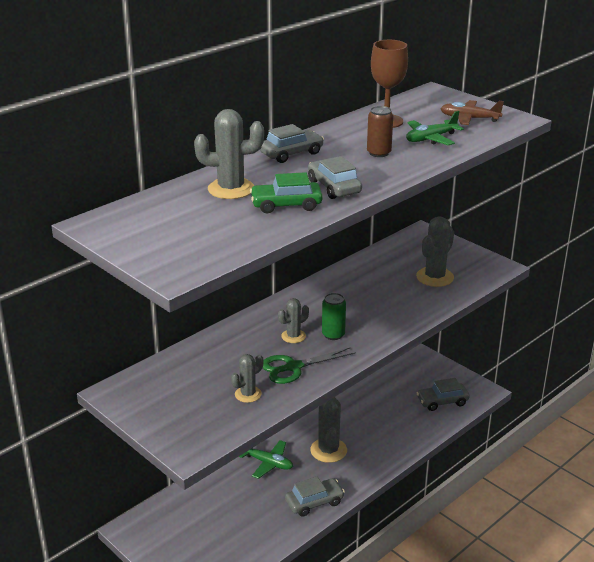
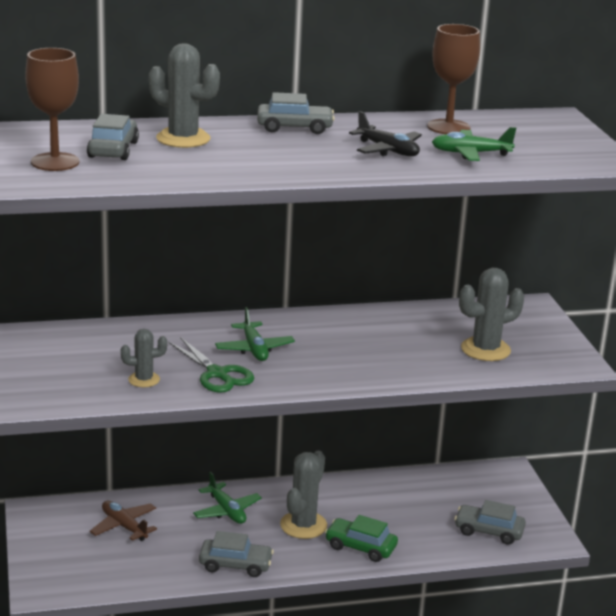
camera: 30 degrees right, 5 degrees down
(170, 243) = (55, 162): none -> brown goblet
(286, 205) = (213, 164): green car -> green car (360, 547)
(293, 336) = (254, 349): grey cactus -> green plane
(293, 367) = (217, 374): green scissors -> green scissors turned 135 degrees counterclockwise
(333, 334) = (297, 361): green can -> none
(334, 187) = (287, 164): grey car -> grey car (113, 150)
(378, 153) = (387, 150): brown can -> black plane
(469, 119) = (551, 148): brown plane -> brown plane (124, 526)

